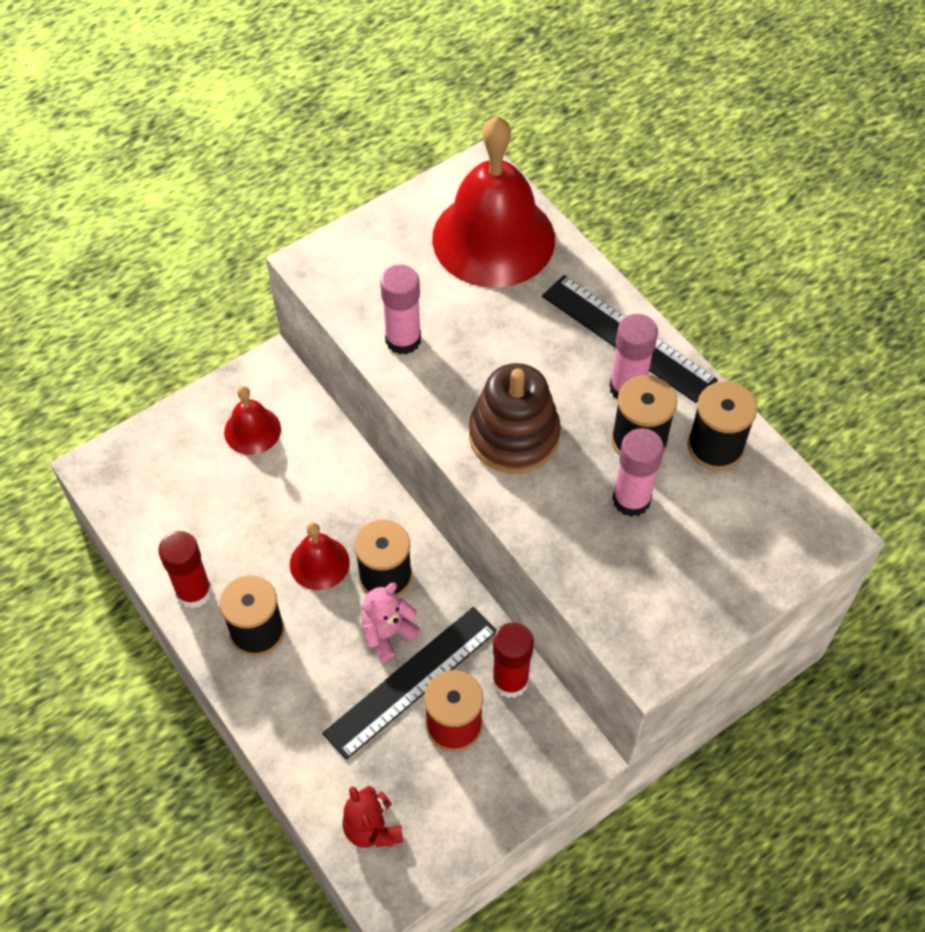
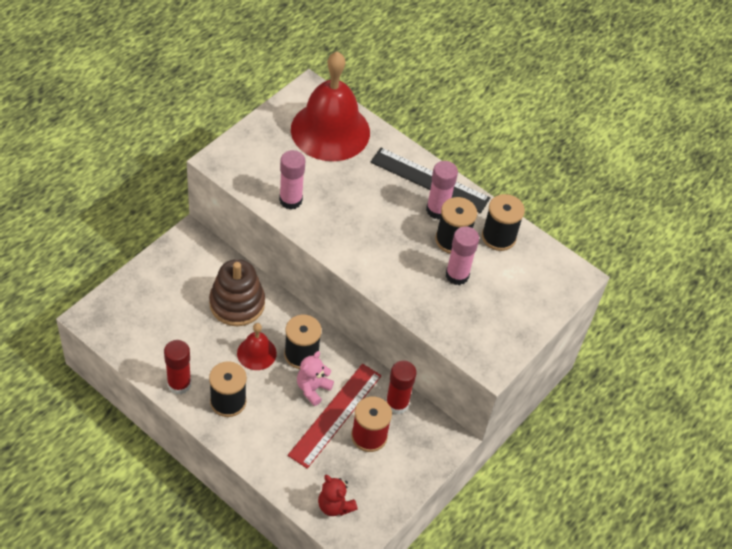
camera: 20 degrees left, 5 degrees down
(252, 430) = (189, 277): red bell -> none
(411, 681) = (335, 414): black ruler -> red ruler
(514, 435) = (376, 248): brown stacking toy -> brown stacking toy (237, 303)

